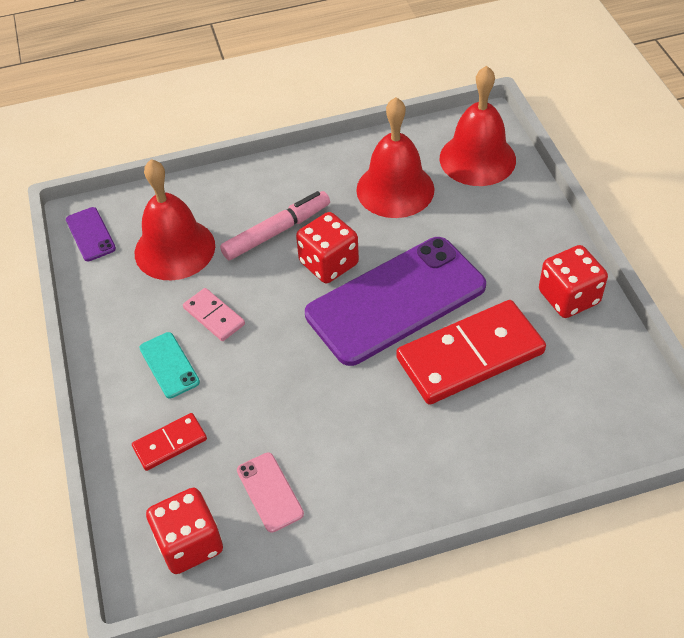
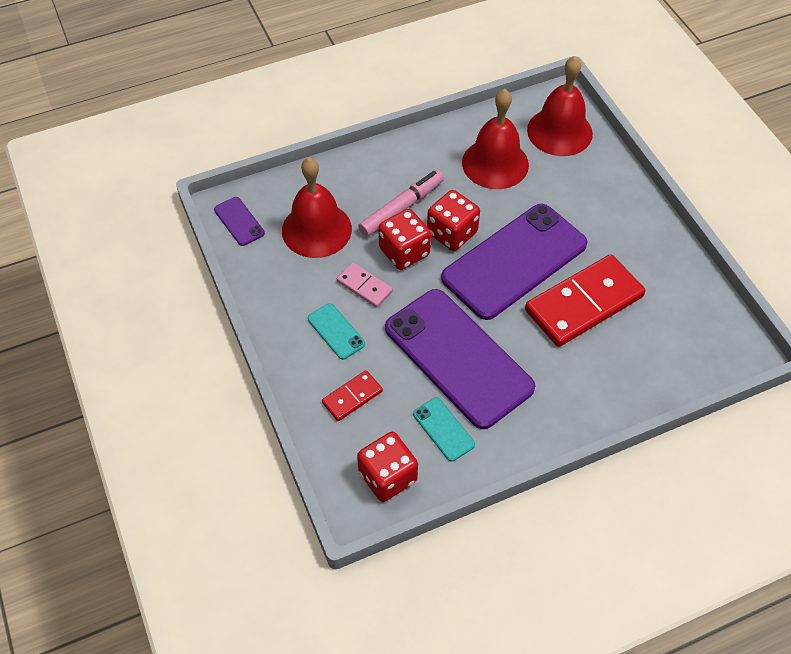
camera: 10 degrees left, 5 degrees up
(270, 492) = (443, 429): pink phone -> turquoise phone
(306, 407) = (458, 357): none -> purple phone
(568, 297) = (655, 248): red dice -> red dice (404, 252)

